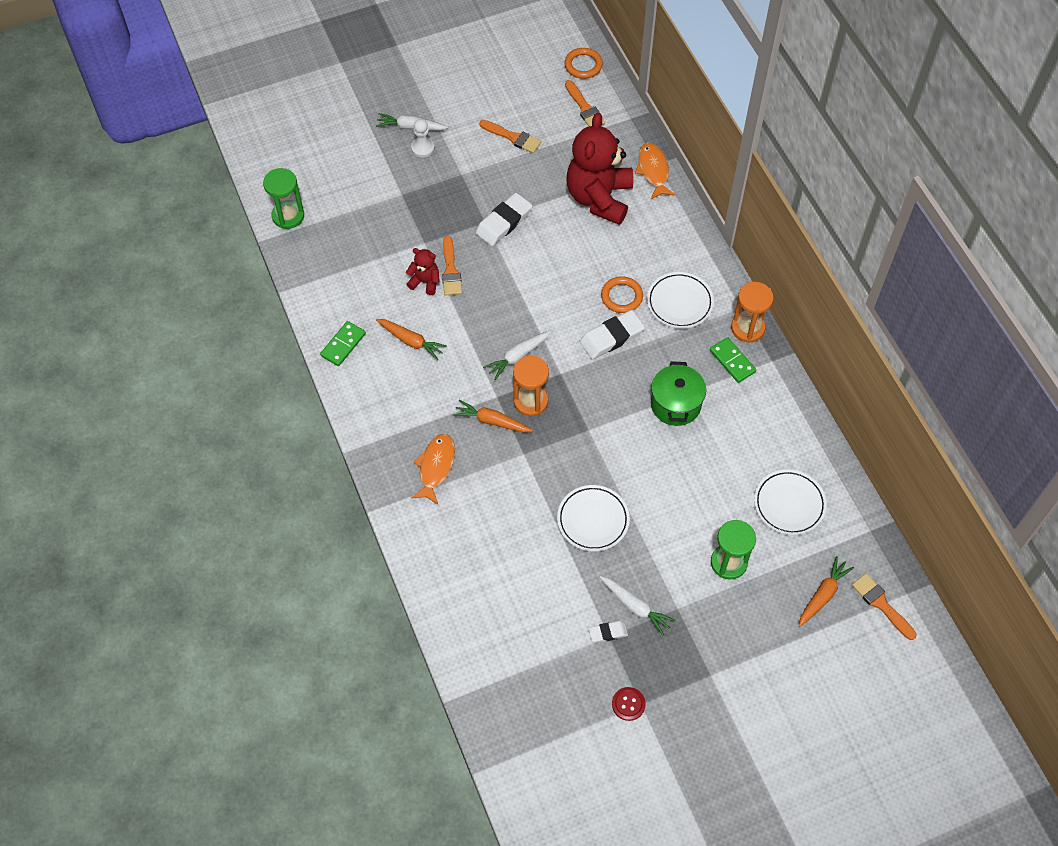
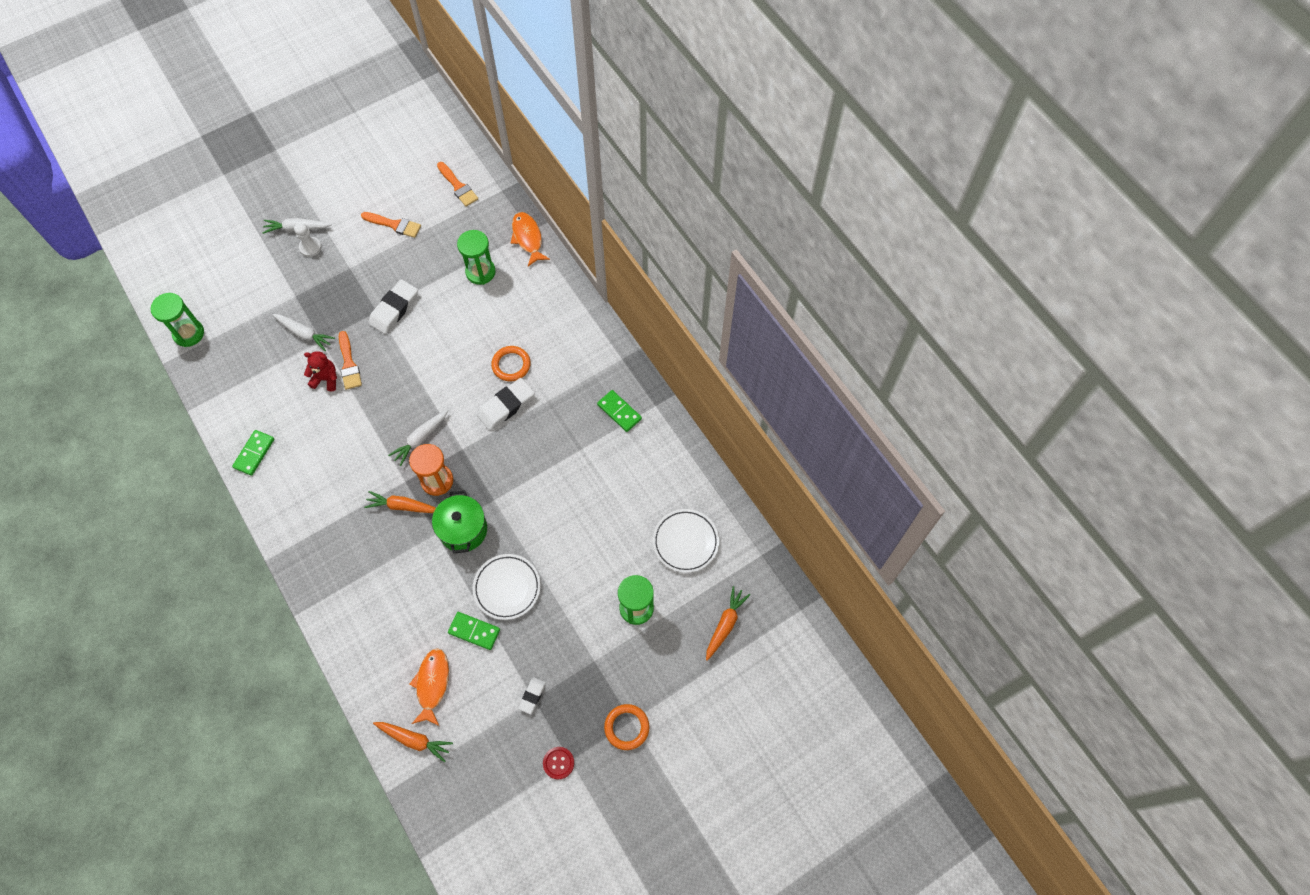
camera: 10 degrees left, 5 degrees up
(411, 341) = (318, 439): orange carrot -> orange carrot (414, 740)
(435, 467) = (354, 560): orange fish -> orange fish (432, 684)
(553, 558) = (474, 631): none -> green domino
(583, 65) = (452, 145): orange ring -> orange ring (626, 727)
(599, 198) = (480, 272): red teddy bear -> green hourglass
(608, 632) = (532, 696): white eraser -> white eraser turned 45 degrees counterclockwise
(635, 607) = (555, 666): white carrot -> white carrot (304, 334)
(675, 404) = (572, 462): green pot -> green pot (463, 530)
(679, 302) = (565, 362): white plate -> none
(747, 328) = (630, 377): orange hourglass -> none
(881, 604) = (779, 624): orange brush -> none

